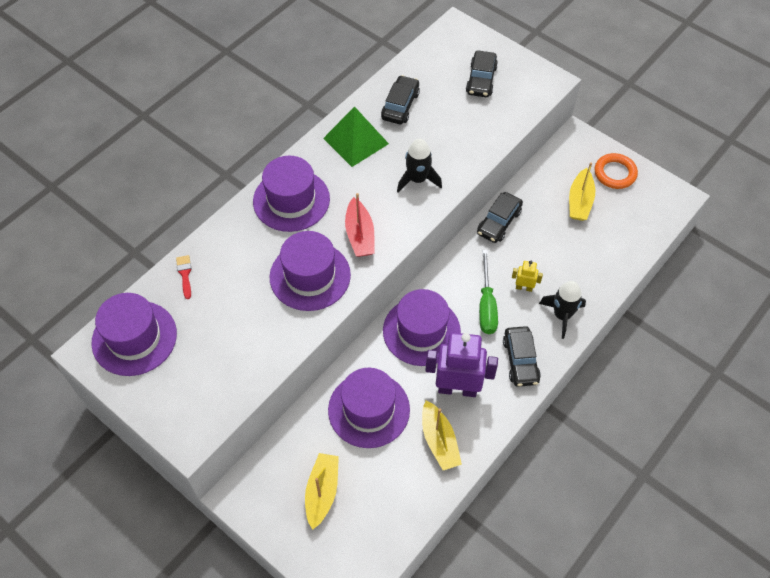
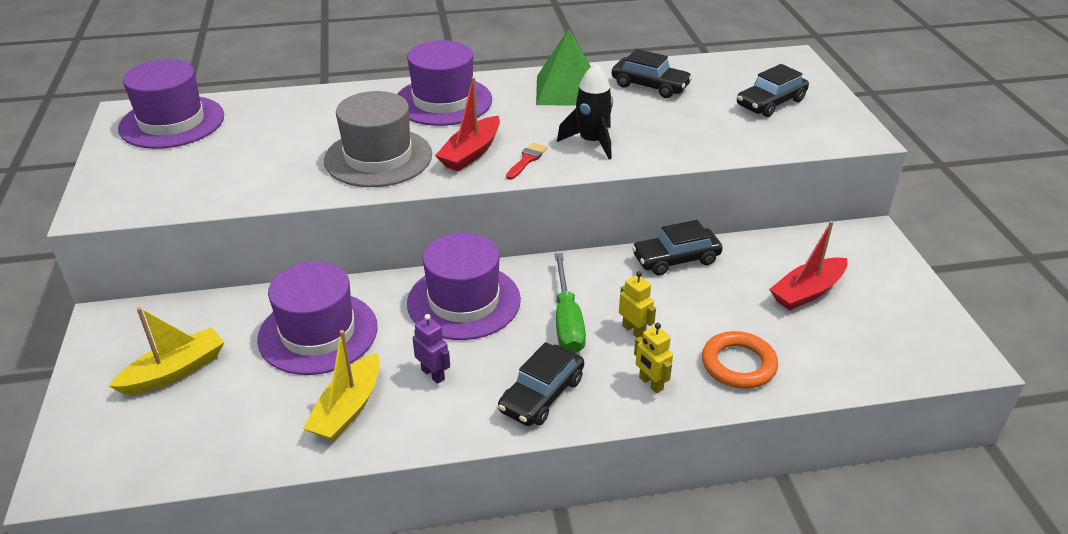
camera: 40 degrees right, 20 degrees down
(185, 274) = (276, 104): red brush -> red brush (527, 160)
(310, 276) = (378, 157): purple hat -> grey hat
(400, 105) = (650, 86): black car -> black car turned 60 degrees clockwise
(457, 388) = (433, 374): purple robot -> purple robot, size x0.46
(486, 305) = (567, 321): green screwdriver -> green screwdriver turned 45 degrees counterclockwise
(562, 315) = (650, 384): black rocket -> yellow robot
(580, 201) = (807, 292): yellow boat -> red boat
(615, 173) = (890, 290): orange ring -> orange ring (738, 364)

